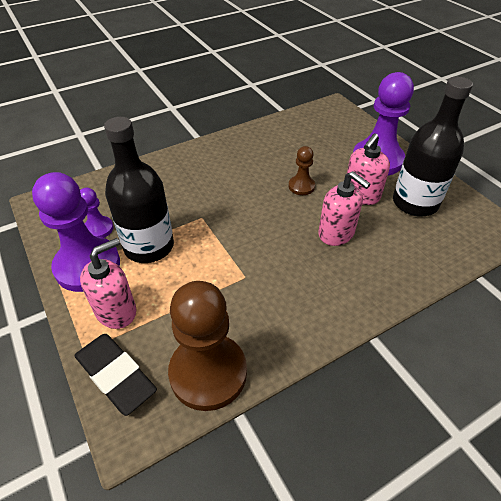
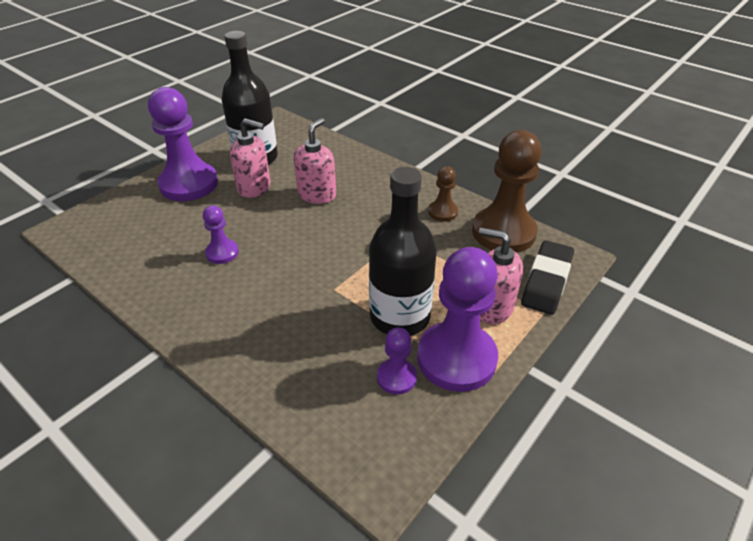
camera: 110 degrees left, 5 degrees down
(275, 168) = (222, 253): none -> purple pawn
(301, 186) = (252, 227): brown pawn -> brown pawn (442, 212)

